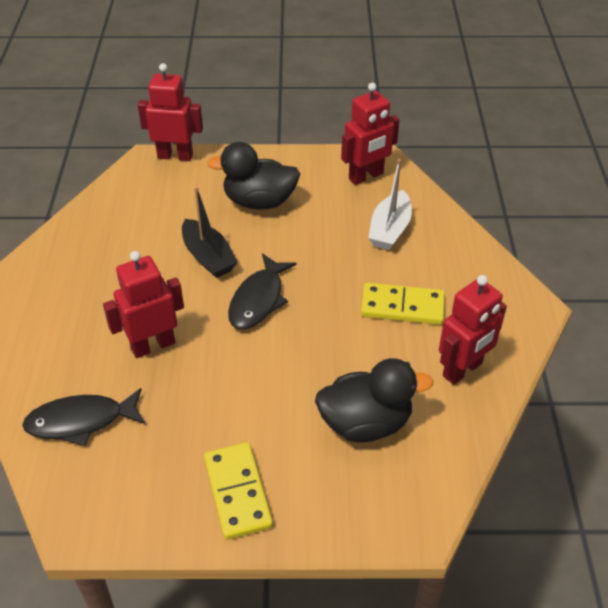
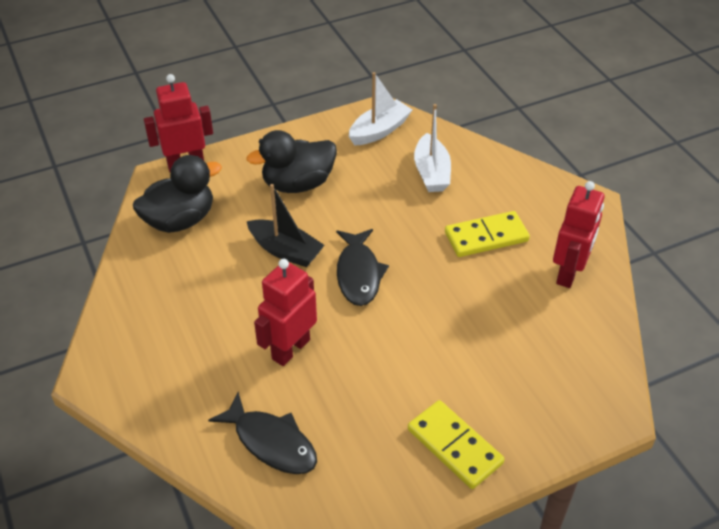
camera: 25 degrees left, 0 degrees up
(81, 421) = (271, 442): black fish -> black fish turned 105 degrees counterclockwise
(365, 423) = (521, 346): black duck -> black duck (180, 220)
(366, 176) = (379, 131): red robot -> white boat

